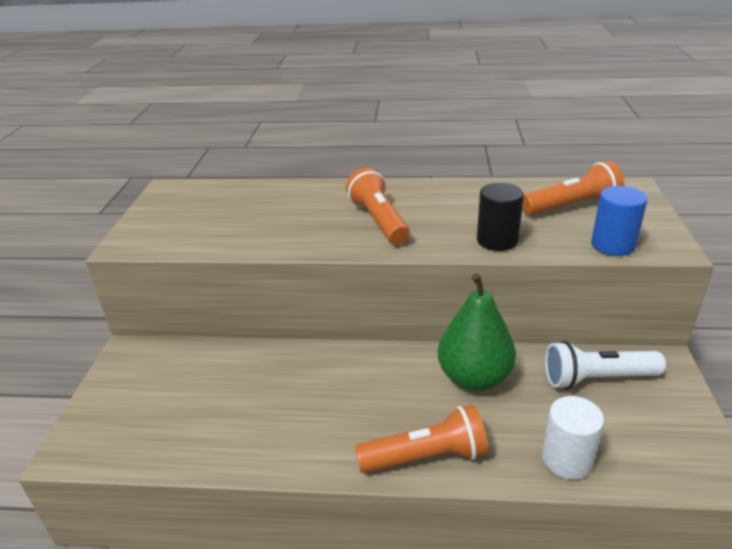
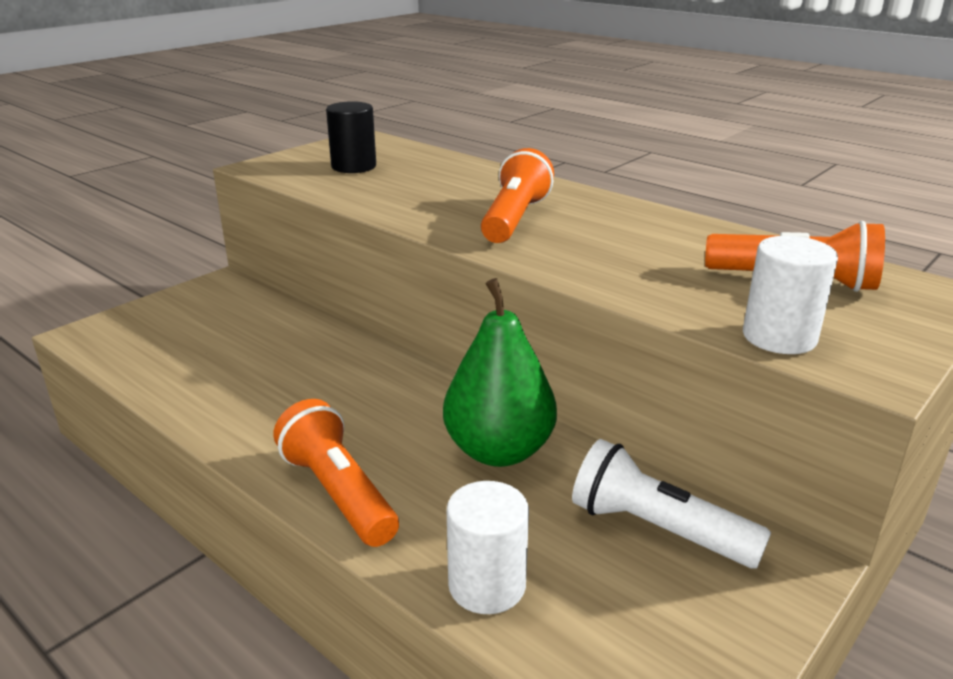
camera: 35 degrees right, 5 degrees down
(426, 457) = (338, 493): orange flashlight -> orange flashlight turned 150 degrees counterclockwise
(497, 240) = (621, 279): black cylinder -> black cylinder (354, 167)
(612, 245) = (779, 337): blue cylinder -> white cylinder

